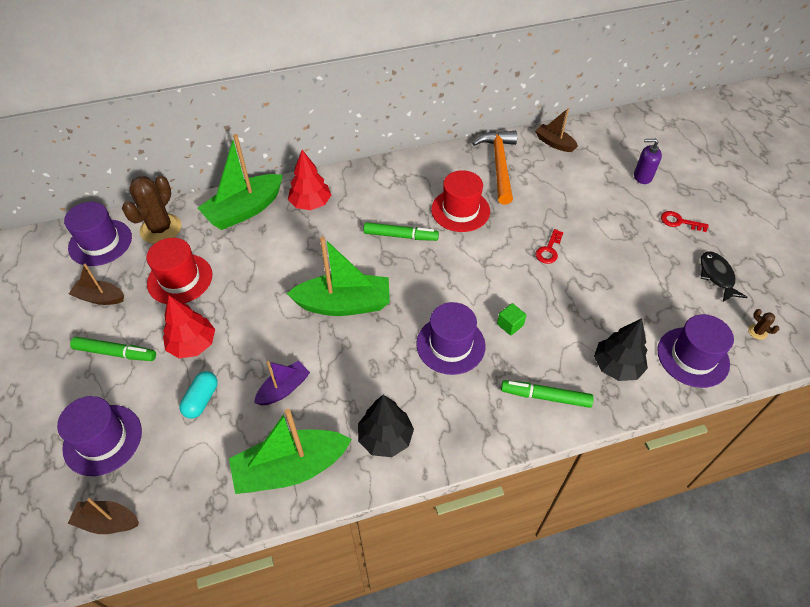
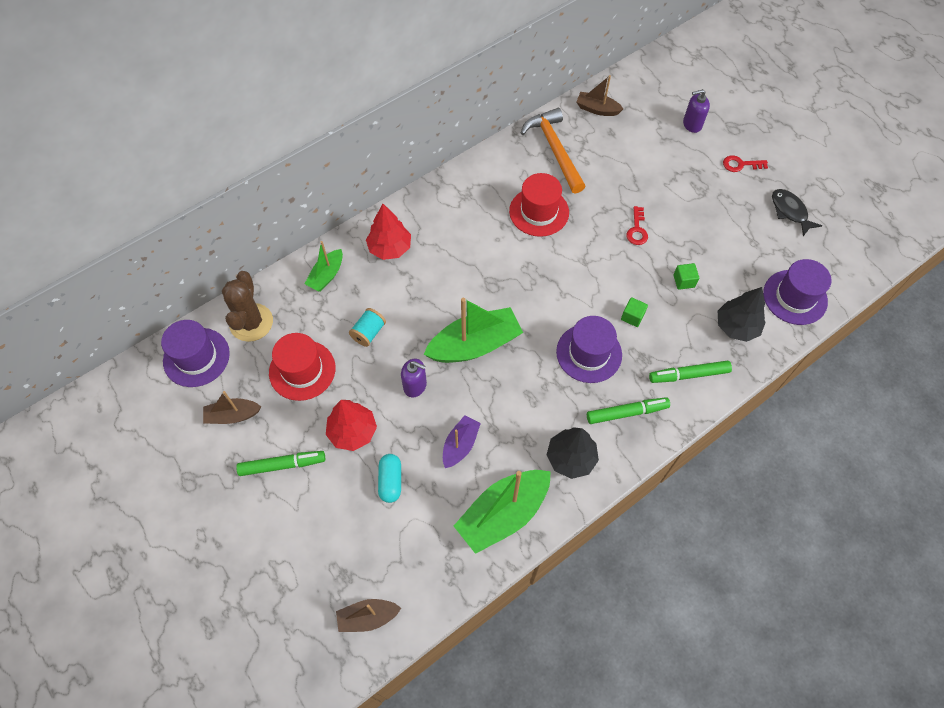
camera: 20 degrees left, 10 degrees up
(103, 439) = (320, 549): purple hat -> none
(244, 210) = (326, 275): green boat -> green boat, size x0.55
(254, 265) = (369, 332): none -> turquoise spool
(270, 322) = (415, 385): none -> purple soap dispenser
(400, 236) = (494, 257): green marker -> green marker (627, 413)
(577, 308) = (684, 281): none -> green cube
(757, 332) = (839, 256): brown cactus -> none

